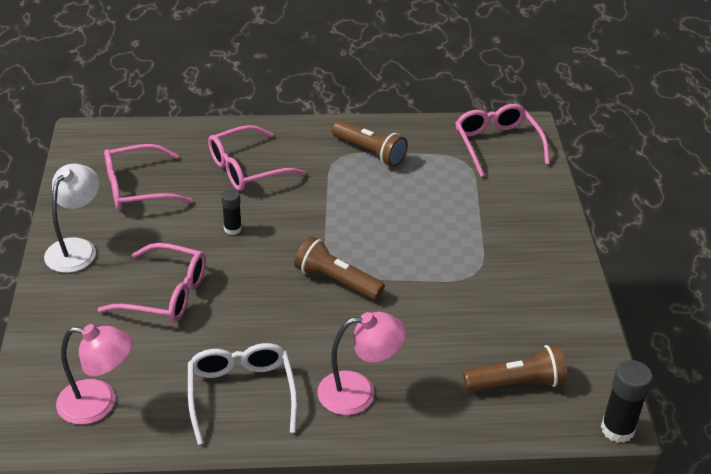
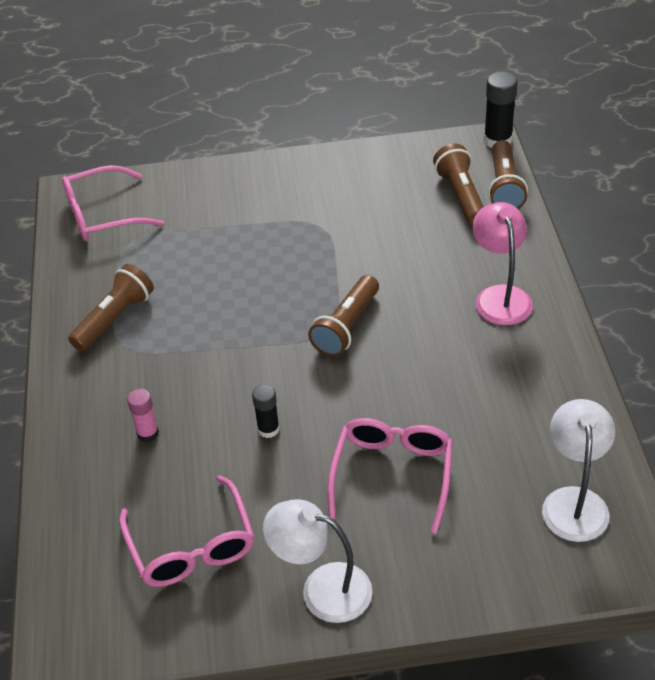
camera: 90 degrees left, 5 degrees up
(99, 404) = (574, 501): pink lamp -> white lamp
(241, 393) = (526, 383): white glasses -> none
(246, 169) = (147, 433): pink glasses -> pink glue stick
(530, 422) = (504, 187): none -> brown flashlight

